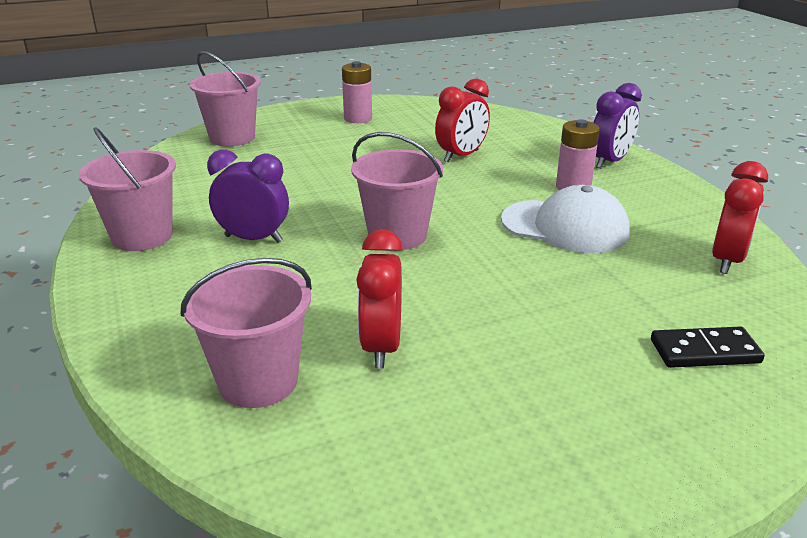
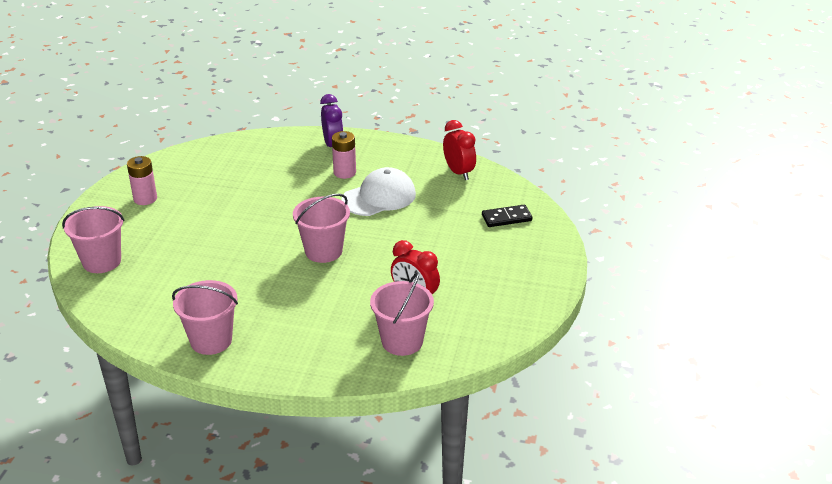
camera: 55 degrees left, 5 degrees up
(253, 239) = (266, 300): purple clock -> none
(461, 156) = (259, 187): red clock -> none
(704, 351) = (506, 218): black domino -> black domino turned 45 degrees clockwise

